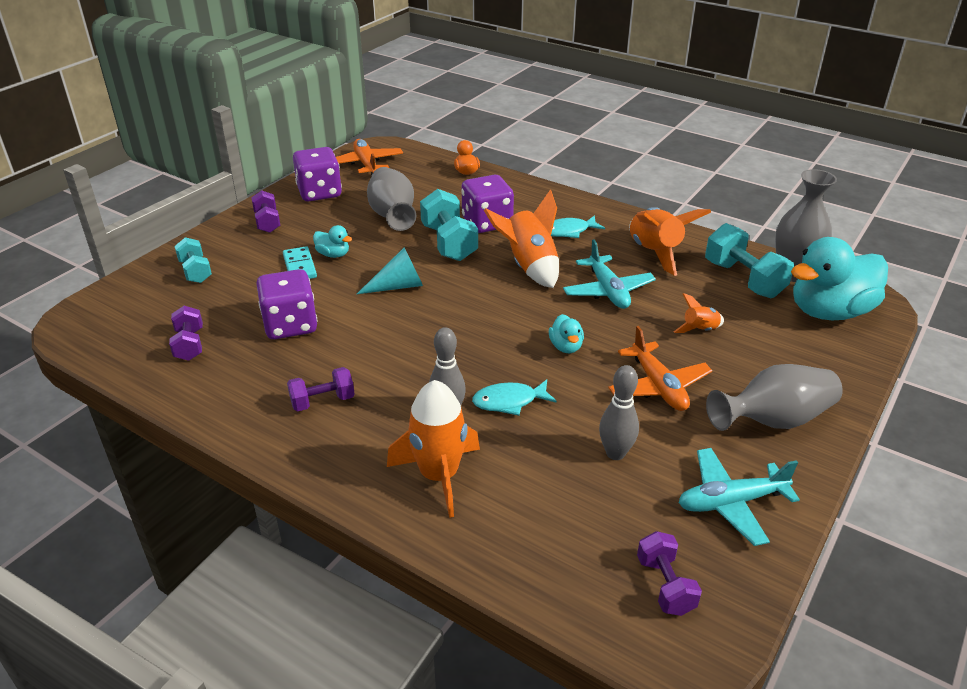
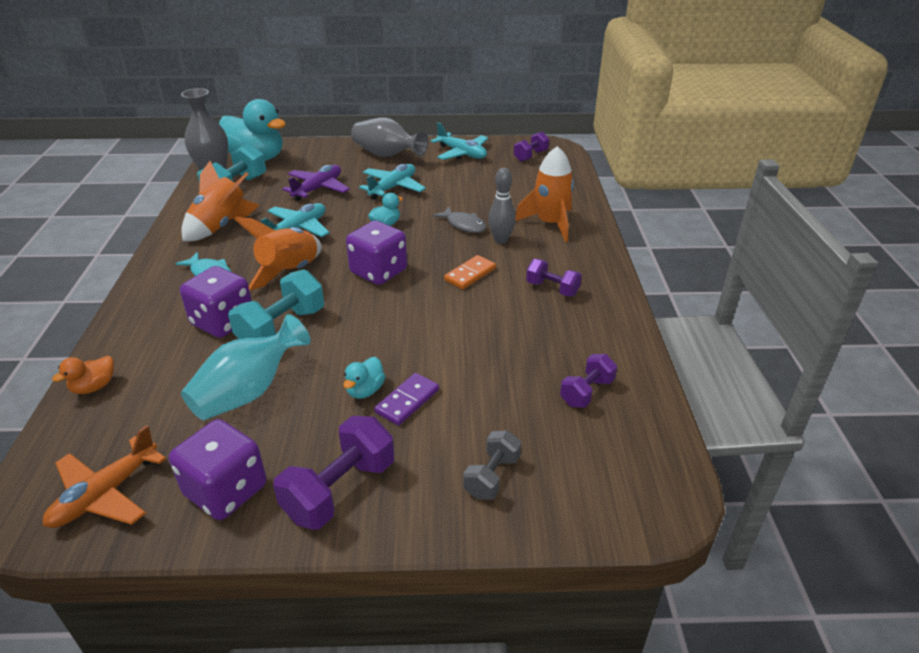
camera: 125 degrees left, 0 degrees up
(195, 271) = (492, 476): turquoise dumbbell -> grey dumbbell
(267, 222) = (340, 490): purple dumbbell -> purple dumbbell, size x1.63
(290, 325) = (497, 351): purple dice -> purple dice (378, 272)
(299, 266) = (407, 401): turquoise domino -> purple domino
(333, 254) = (365, 390): turquoise duck -> turquoise duck turned 150 degrees counterclockwise
(392, 215) = (248, 392): grey vase -> turquoise vase
(398, 286) = (382, 323): turquoise cone -> none
(409, 361) = (470, 274): none -> orange domino
(509, 401) = (463, 225): turquoise fish -> grey fish
(615, 453) = (465, 185): grey bowling pin -> none
(658, 386) = (393, 187): orange plane -> turquoise plane
(700, 330) = (318, 189): orange rocket -> purple plane

